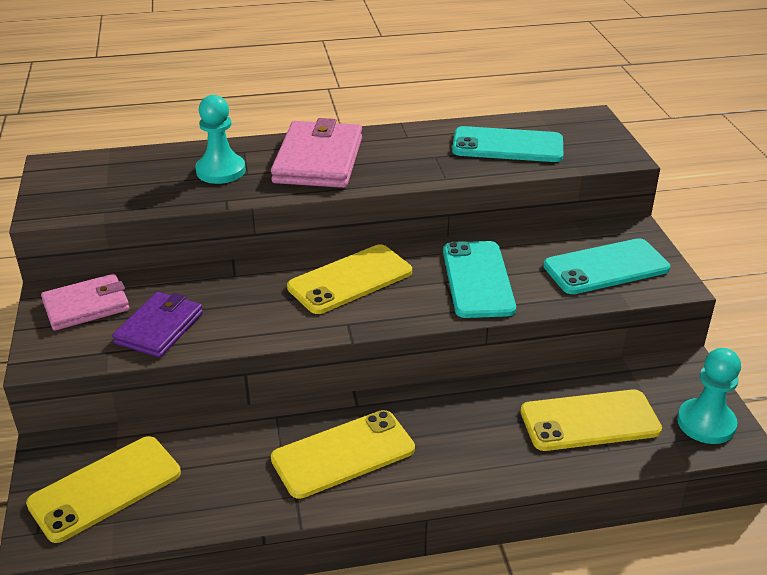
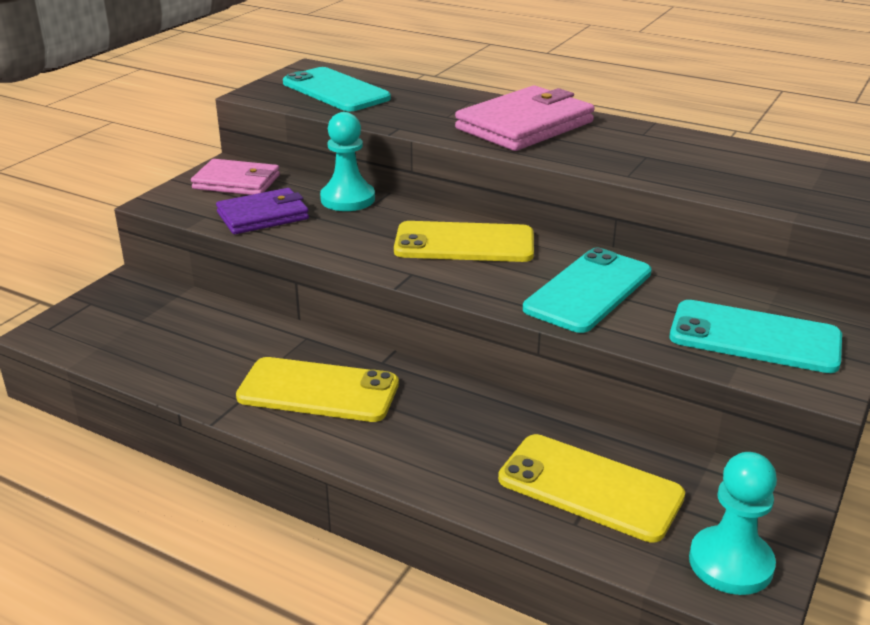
camera: 40 degrees right, 5 degrees down
(105, 488) = (124, 324): yellow phone -> none
(221, 171) = (427, 108): turquoise pawn -> turquoise pawn (347, 199)
(507, 146) = (742, 171): turquoise phone -> turquoise phone (335, 91)

